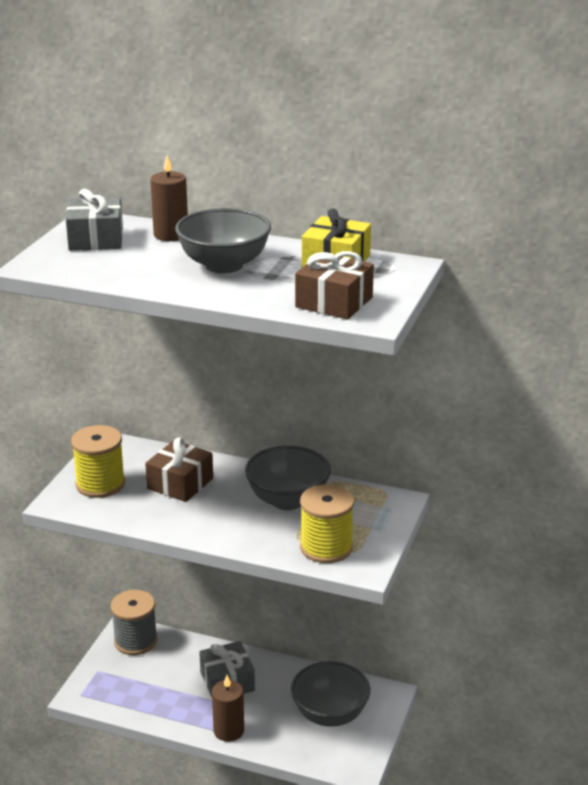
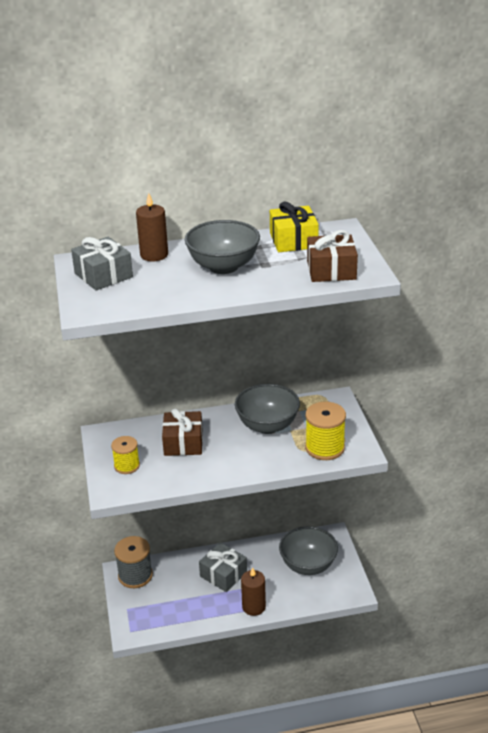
camera: 30 degrees left, 5 degrees up
(100, 484) = (127, 466): yellow spool -> yellow spool, size x0.64

